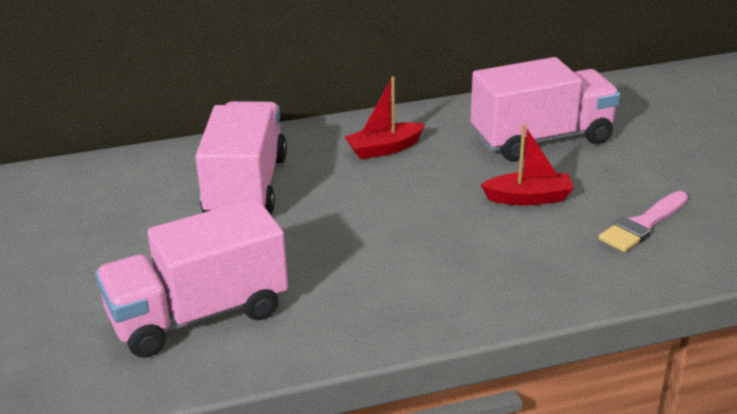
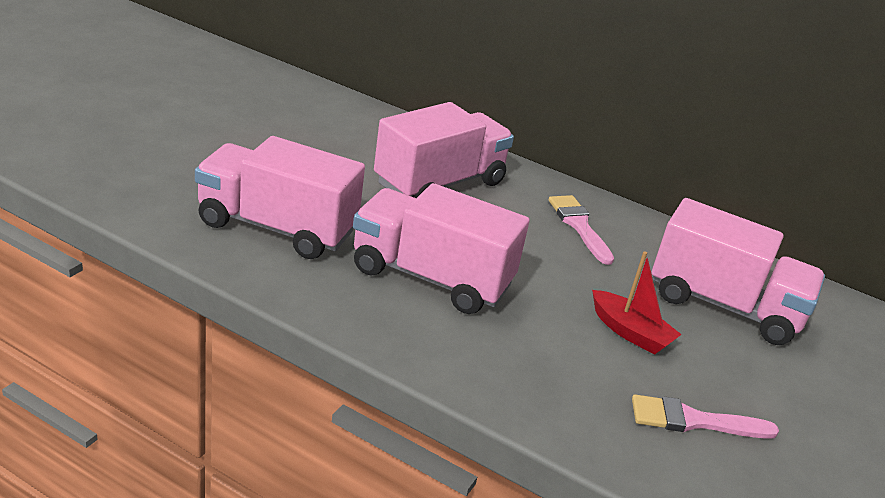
camera: 40 degrees right, 0 degrees up
(365, 261) = (431, 277): none -> pink truck
(384, 149) = (579, 226): red boat -> pink brush

